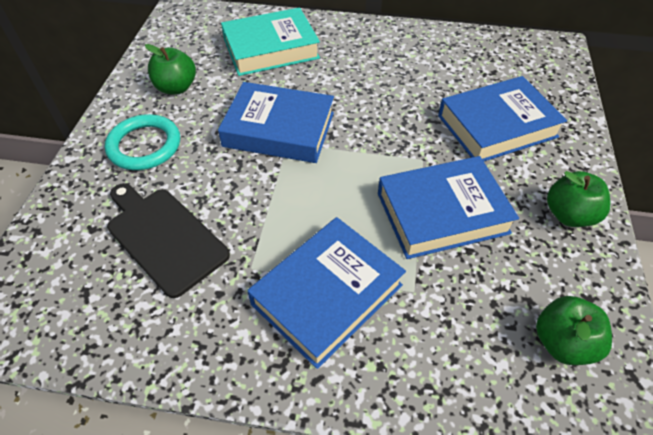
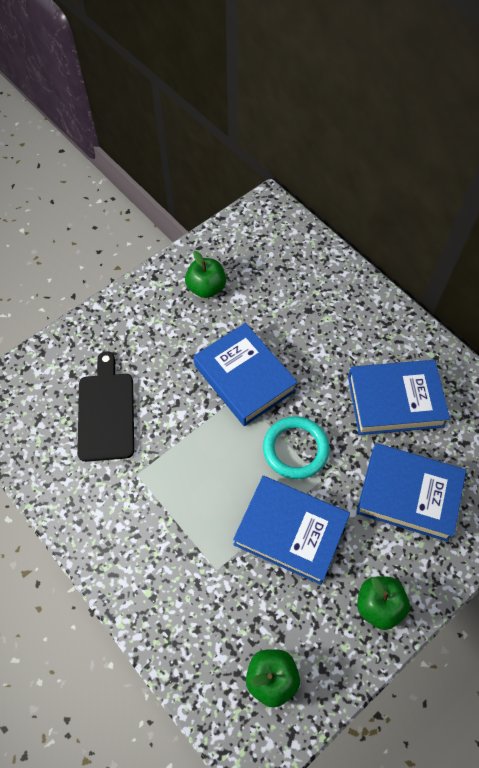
camera: 40 degrees right, 10 degrees up
(144, 146) = (147, 328): turquoise ring -> turquoise ring (295, 449)
(271, 49) = (305, 294): turquoise book -> none
(327, 294) = (164, 528): blue book -> blue book (395, 401)

